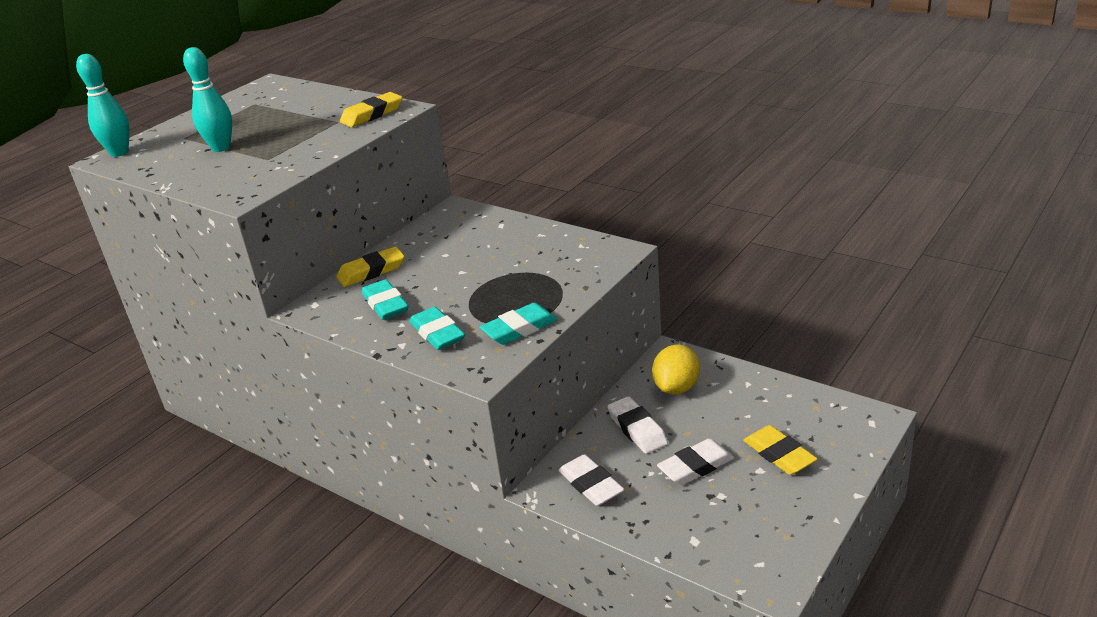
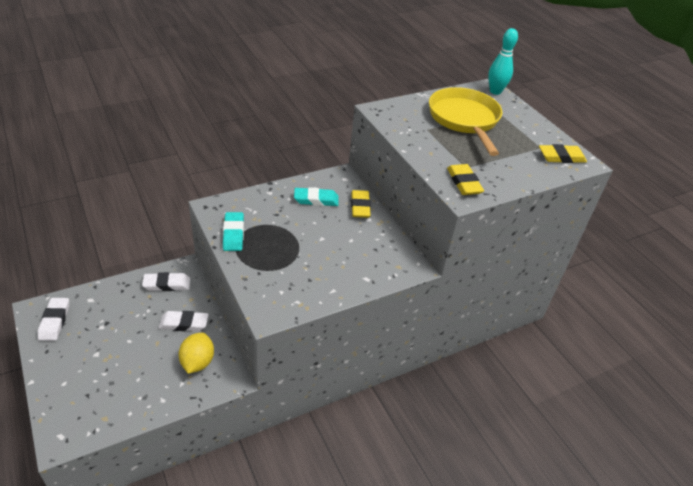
camera: 110 degrees right, 10 degrees up
(221, 148) = (464, 120): turquoise bowling pin -> yellow pan
(437, 333) = (265, 206): turquoise eraser -> none
(676, 387) = (197, 362): yellow lemon -> yellow lemon turned 45 degrees clockwise
(695, 466) = (130, 330): white eraser -> white eraser (54, 321)
(779, 454) = (95, 370): yellow eraser -> yellow eraser (561, 157)

